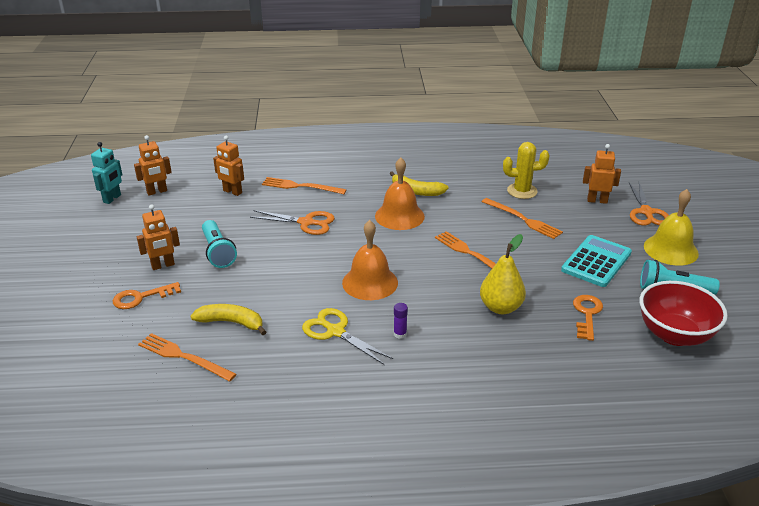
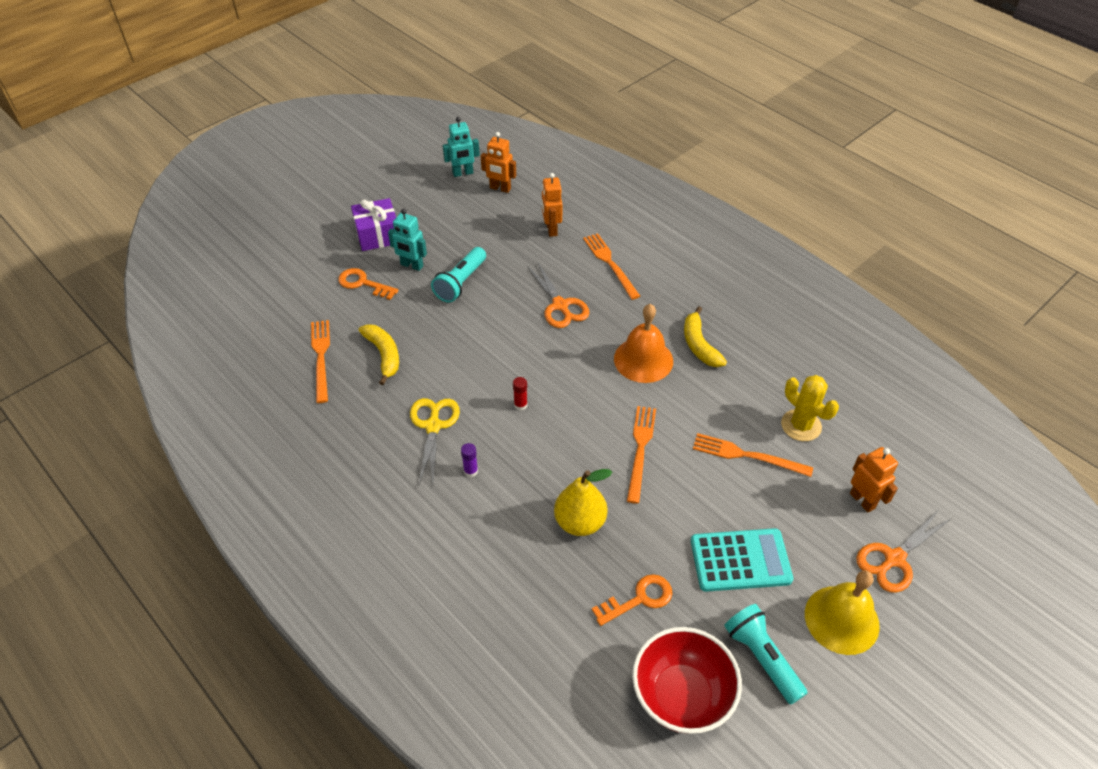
camera: 50 degrees right, 15 degrees up
(103, 266) = (378, 235): none -> purple gift
(163, 265) = (411, 265): orange robot -> turquoise robot
(370, 282) = (520, 405): orange bell -> red glue stick
(522, 219) = (748, 455): orange fork -> orange fork turned 105 degrees clockwise

